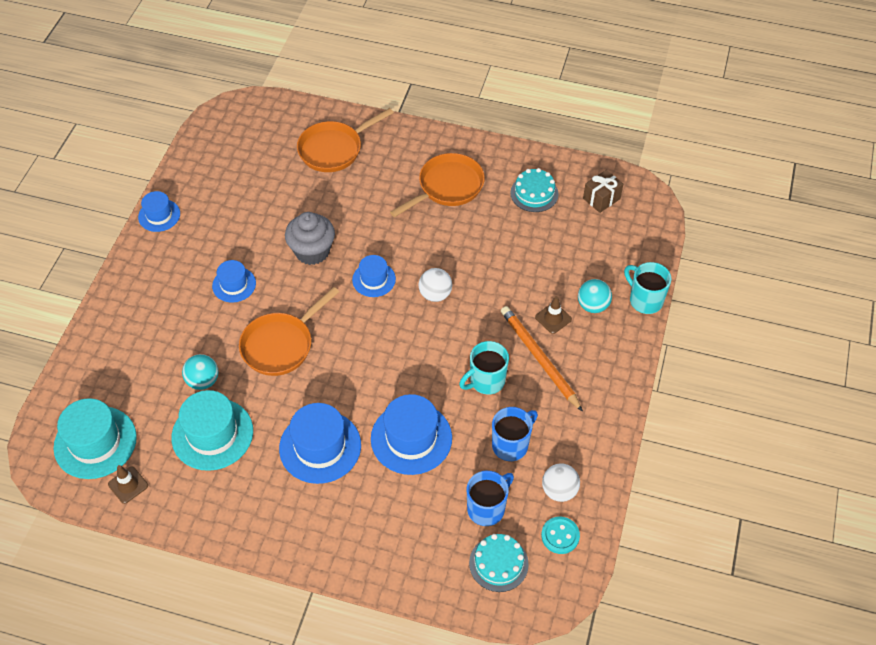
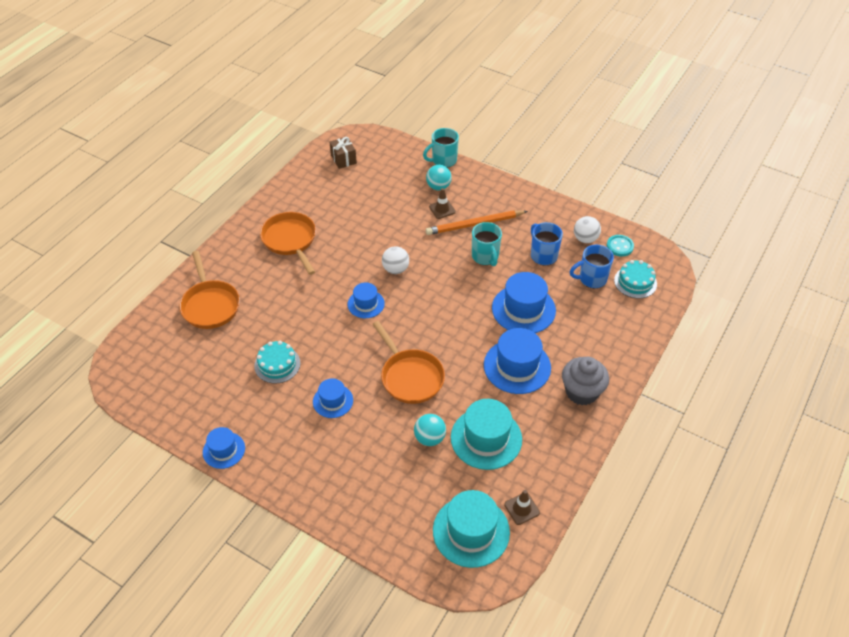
camera: 75 degrees left, 5 degrees down
(312, 251) = (319, 339): grey cupcake -> grey cupcake (581, 392)
(487, 508) = (591, 279): blue mug -> blue mug turned 75 degrees counterclockwise
(534, 193) = (321, 193): turquoise cake -> turquoise cake (277, 364)

